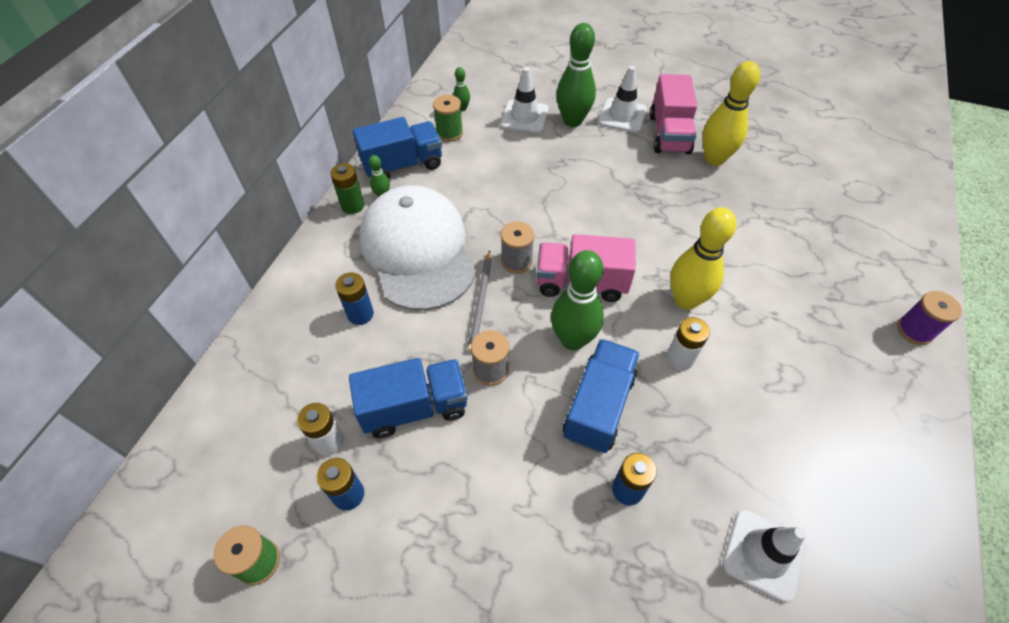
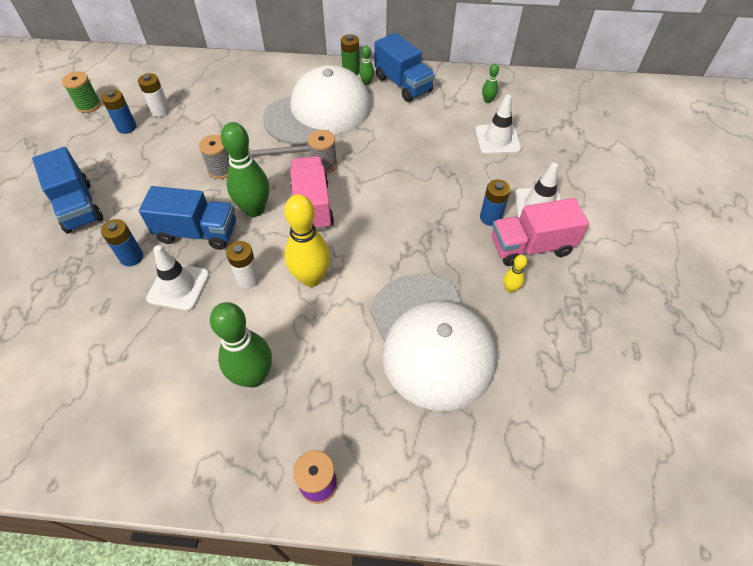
camera: 75 degrees right, 0 degrees up
(360, 314) = (255, 99): blue battery -> blue battery (490, 218)
(414, 407) = (187, 140): blue truck -> blue truck (78, 207)
(449, 133) = (452, 100): green spool -> none
(572, 121) = (510, 172): green bowling pin -> green bowling pin (253, 376)
(714, 159) = (510, 288): yellow bowling pin -> yellow bowling pin, size x0.46
(763, 554) = (81, 343): white traffic cone -> white traffic cone (178, 286)
(766, 223) = (431, 339): none -> white cap

